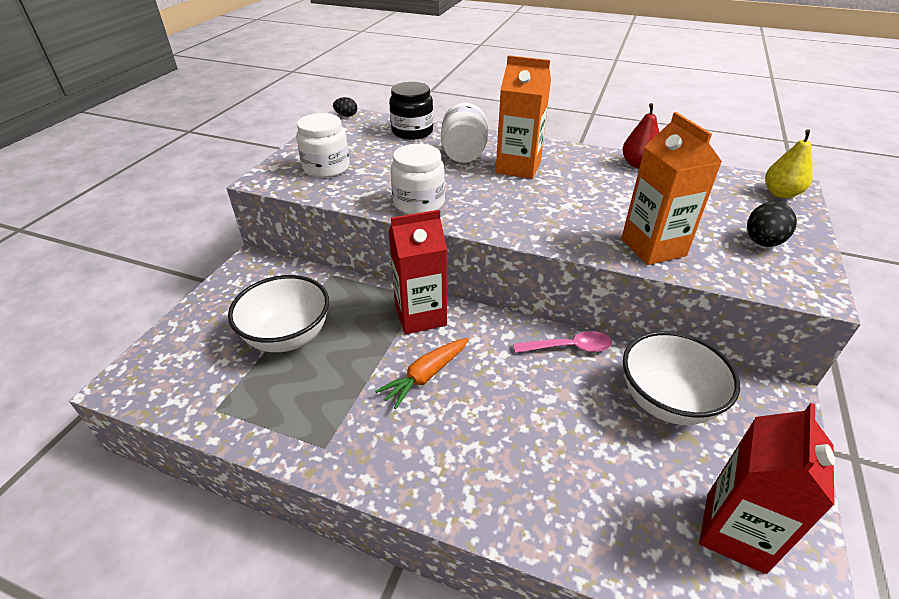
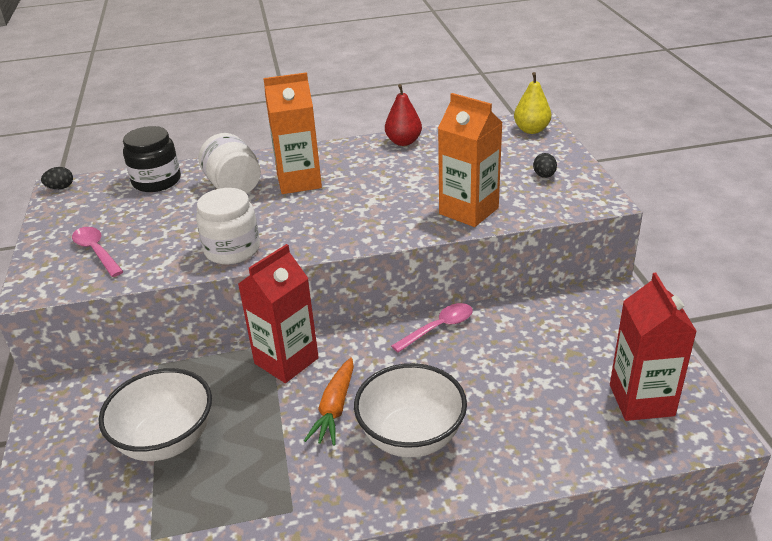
camera: 30 degrees left, 5 degrees down
(326, 168) = (96, 251): white jar -> pink spoon
(666, 401) = (540, 334): white bowl -> white bowl (411, 436)
(762, 242) = (544, 176): black egg -> black egg, size x0.62

